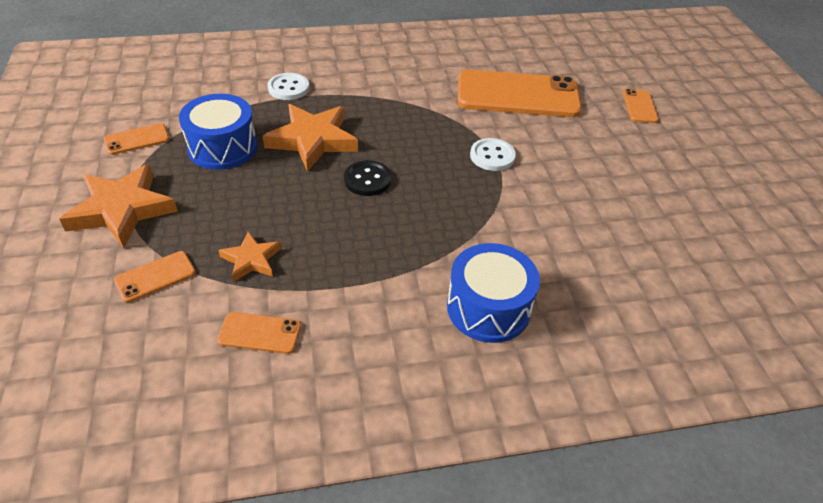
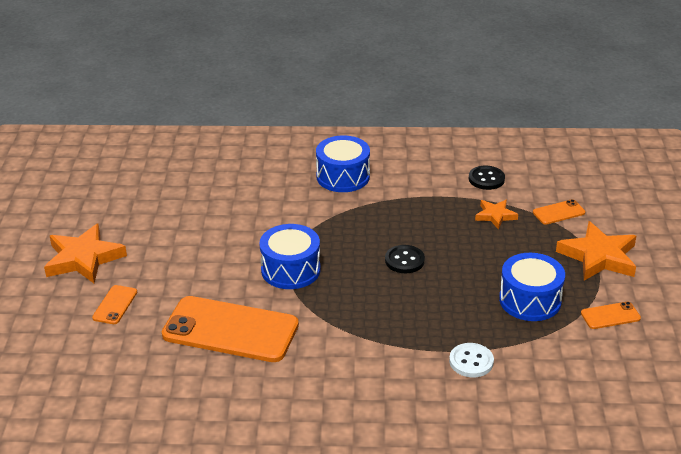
camera: 165 degrees left, 10 degrees down
(260, 333) = (486, 179): orange phone -> black button
(313, 140) = (448, 300): orange star -> orange star (83, 258)
(492, 156) = (290, 270): white button -> blue drum

